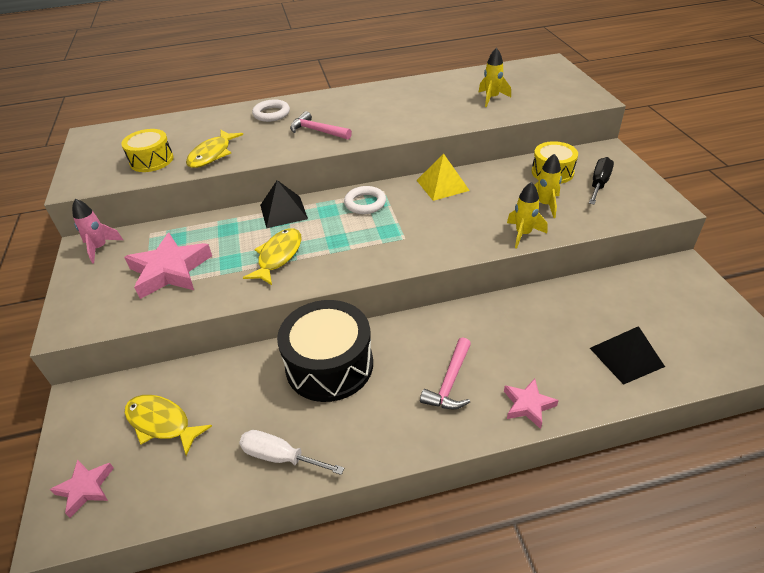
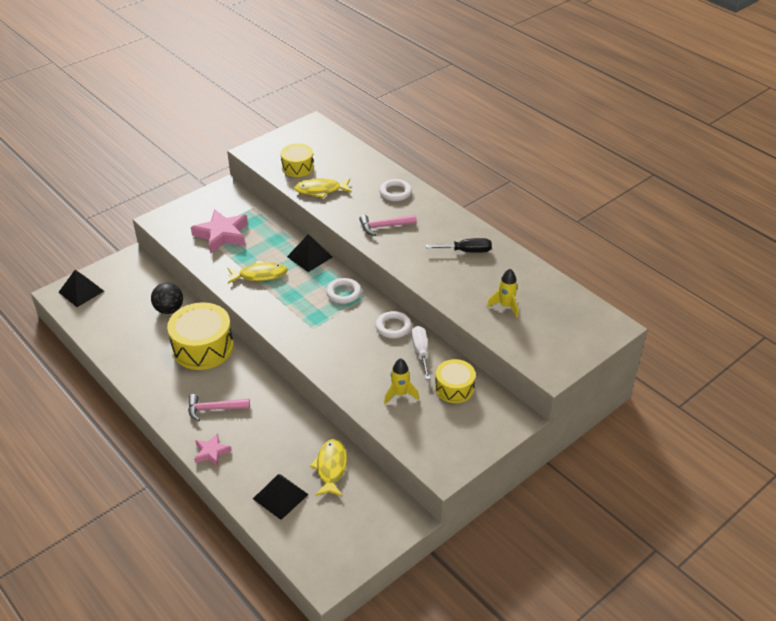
camera: 60 degrees right, 0 degrees up
(85, 488) = (81, 291): pink star -> black pyramid
(100, 248) = (227, 195): pink rocket -> none
(161, 423) = (130, 297): yellow fish -> yellow fish (331, 467)
(227, 383) = (169, 309): none -> black ball
(280, 457) = (128, 354): white screwdriver -> white screwdriver (421, 352)
(317, 131) = (384, 226): pink hammer -> pink hammer turned 105 degrees counterclockwise
(329, 365) = (203, 347): black drum -> yellow drum
(442, 185) = (393, 327): yellow pyramid -> white ring
(523, 234) = (352, 390): yellow rocket -> none
(599, 184) = (453, 422): black screwdriver -> black screwdriver (466, 251)

